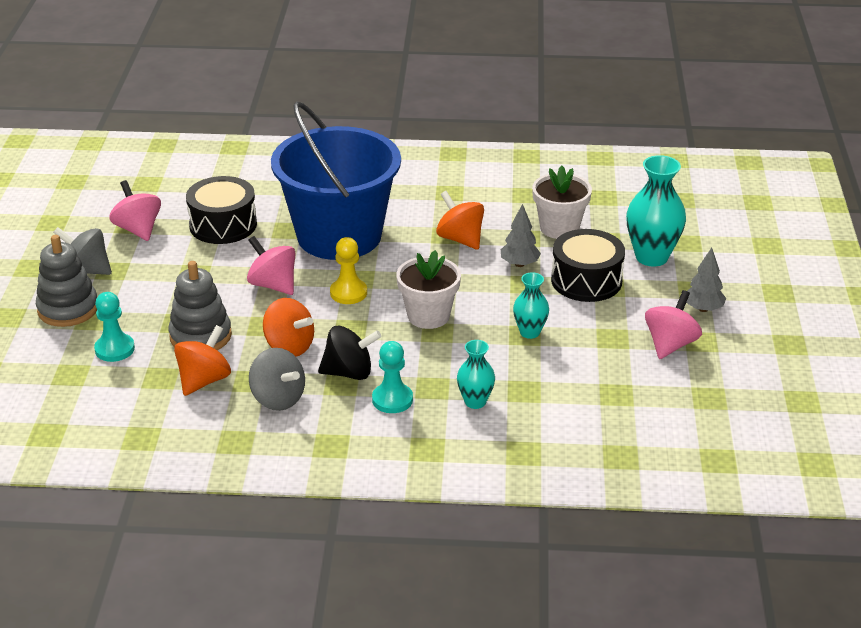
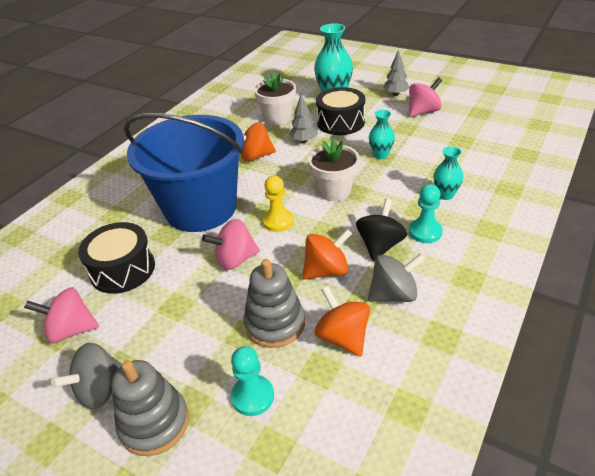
camera: 60 degrees left, 5 degrees up
(670, 344) = (423, 112): pink spinning top -> pink spinning top turned 90 degrees clockwise

